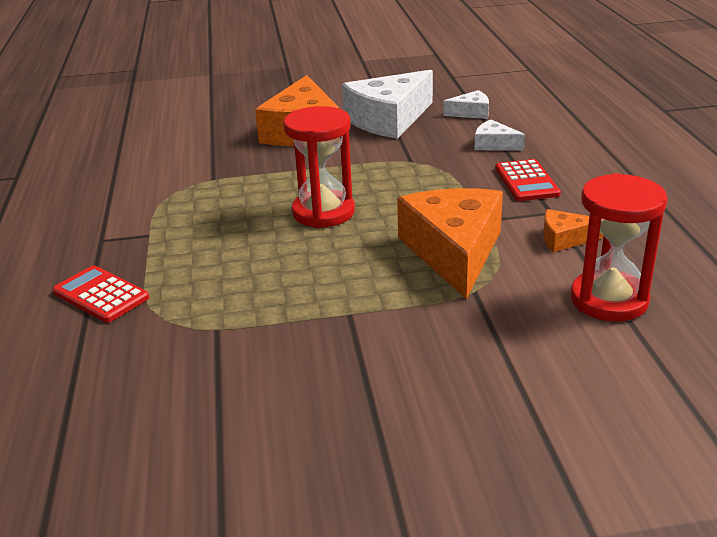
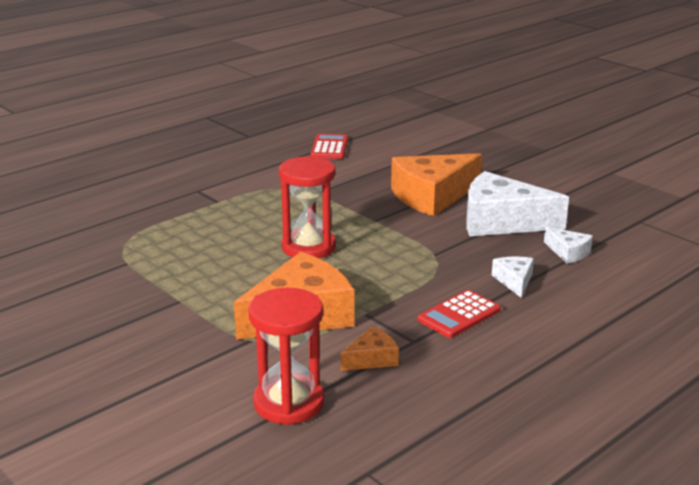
camera: 55 degrees right, 5 degrees down
(101, 295) = (135, 215): red calculator -> red calculator (329, 147)
(565, 239) = (372, 359): orange cheese -> orange cheese turned 90 degrees clockwise

